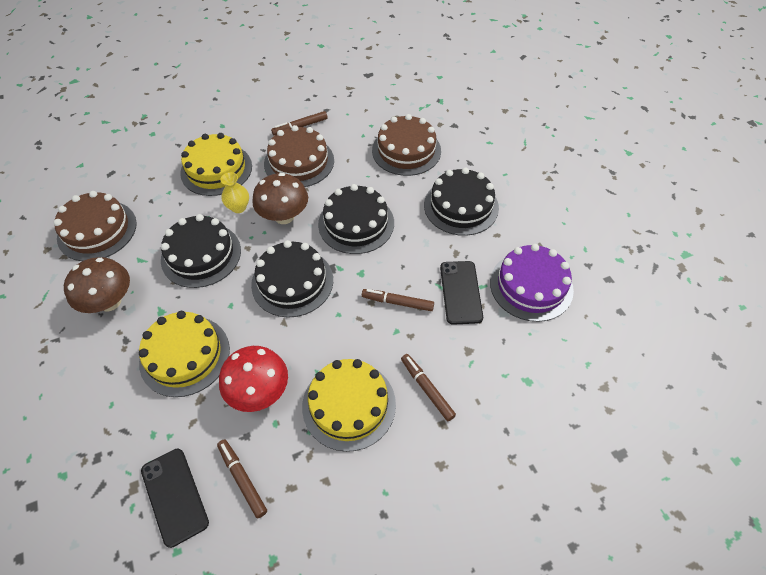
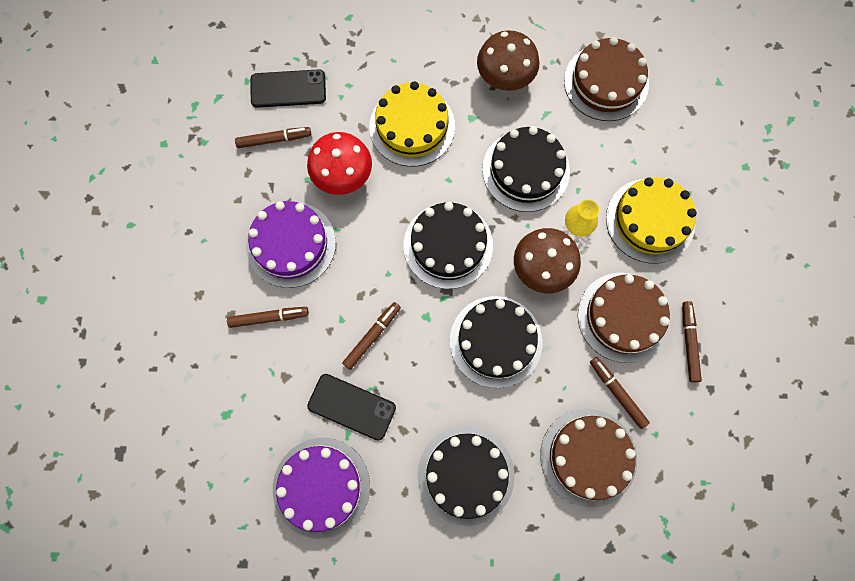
camera: 115 degrees right, 20 degrees up
(349, 405) = (291, 244): yellow cake -> purple cake
(355, 149) = (617, 393): none -> brown marker

